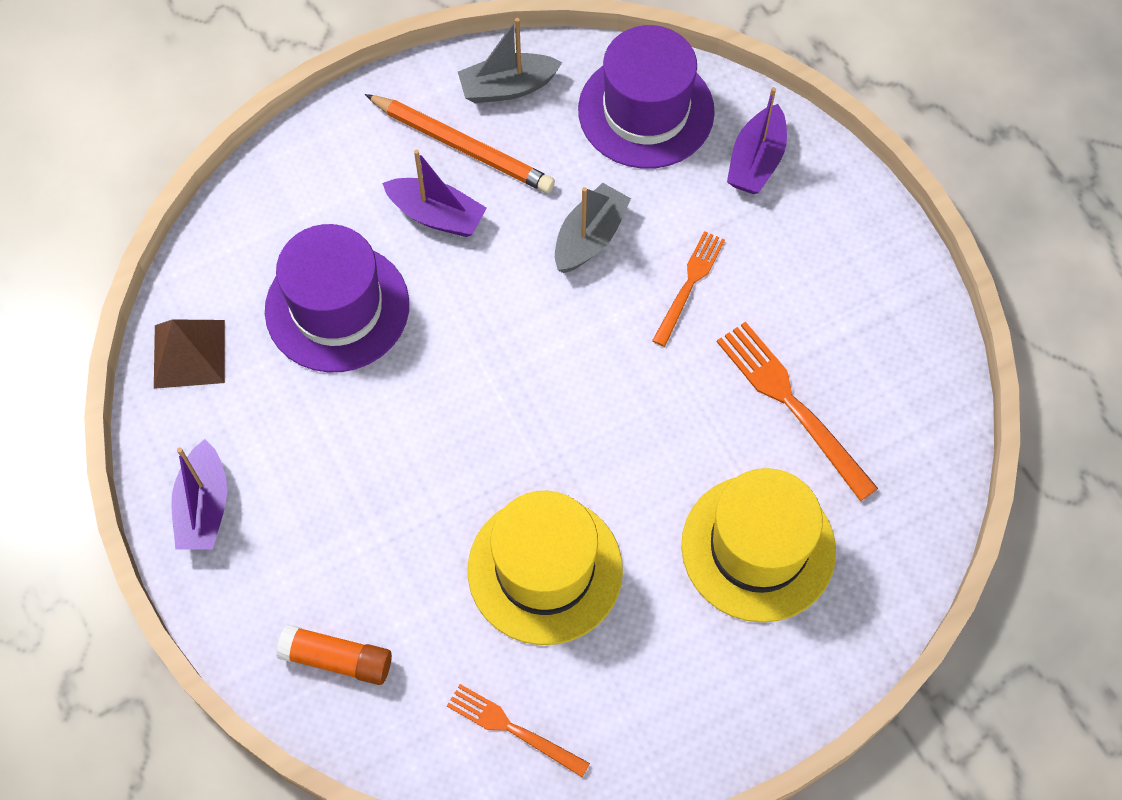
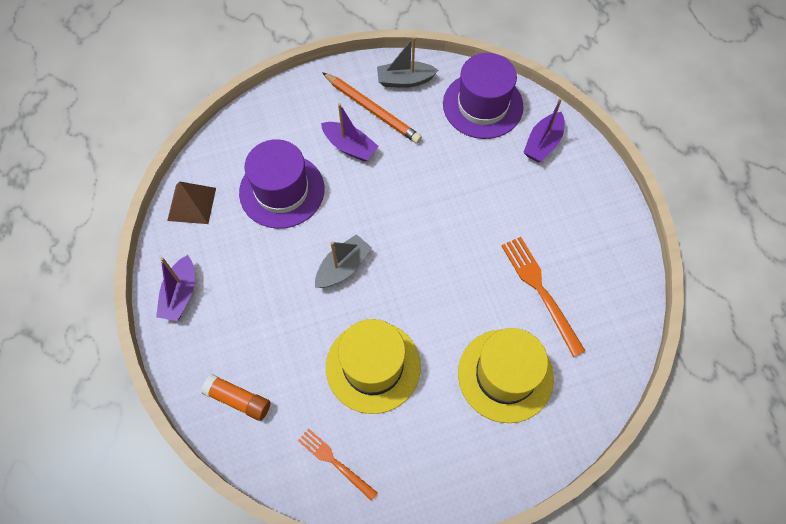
camera: 10 degrees right, 0 degrees up
(589, 237) = (436, 173): grey boat -> grey boat (343, 267)
(689, 285) = (490, 209): orange fork -> none

